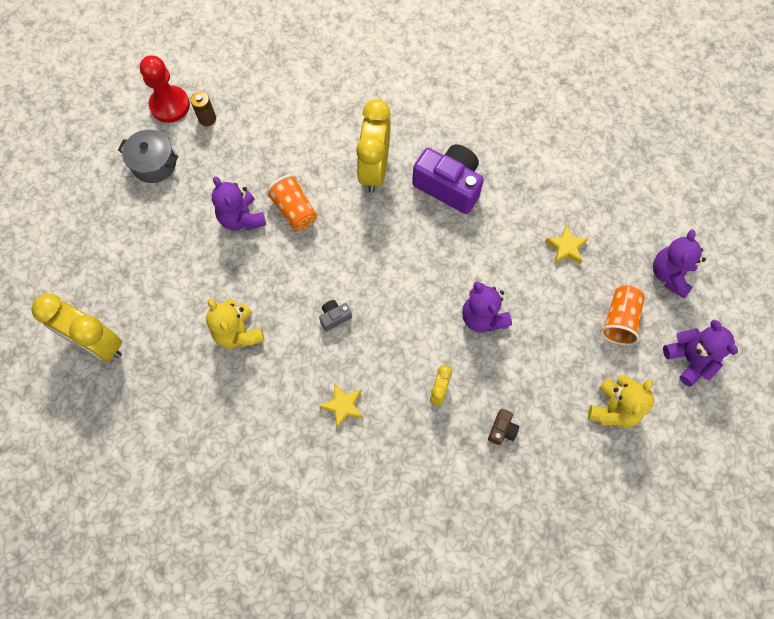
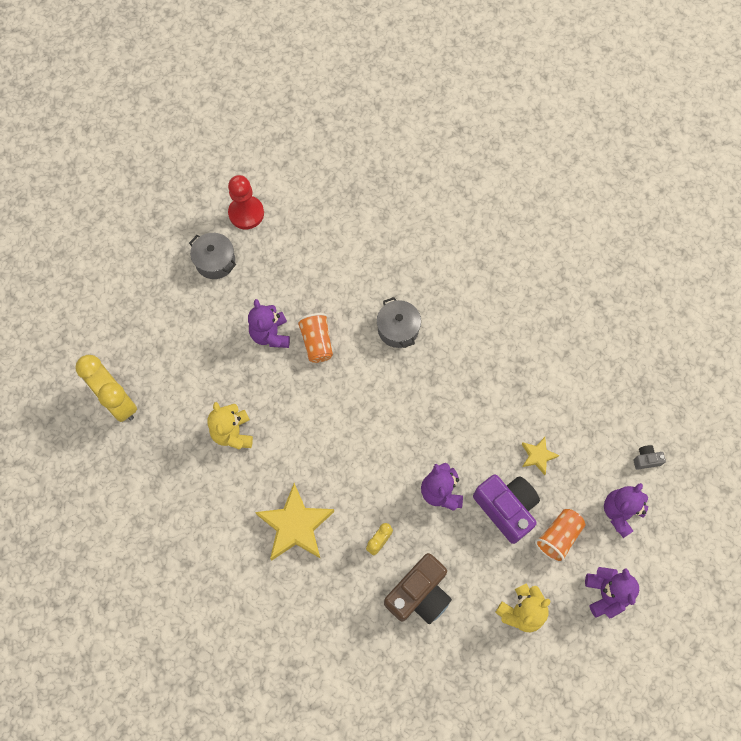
camera: 20 degrees right, 0 degrees up
(207, 119) = (273, 236): brown battery -> none
(334, 317) = (316, 447): grey camera -> grey camera (646, 459)
(343, 406) = (295, 525): yellow star -> yellow star, size x1.98
(374, 170) = (398, 329): yellow clock -> grey pot
(449, 185) = (457, 365): purple camera -> purple camera (506, 508)
(502, 429) = (419, 594): brown camera -> brown camera, size x2.28

